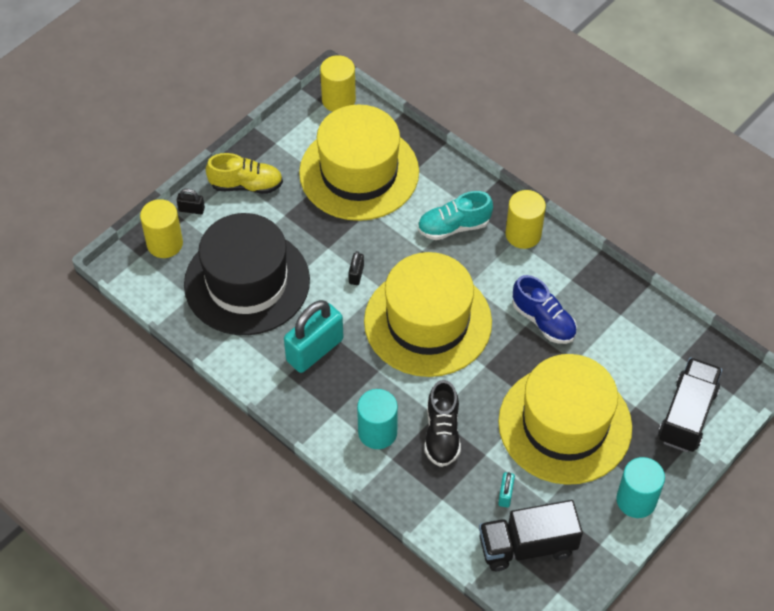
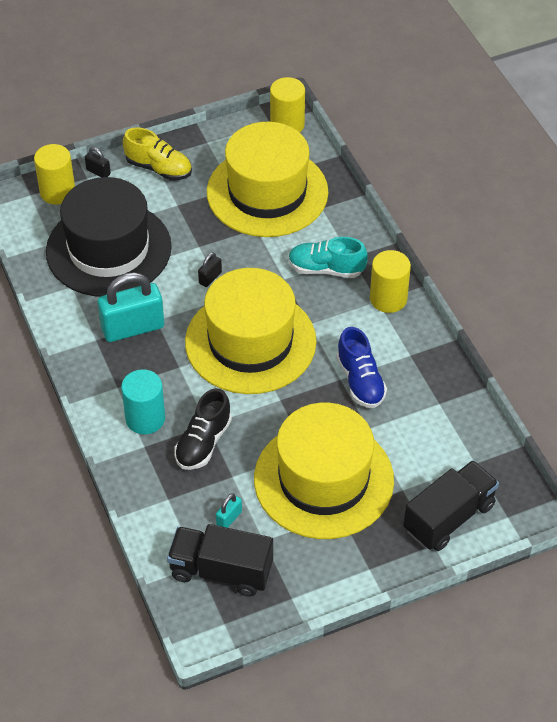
camera: 25 degrees right, 5 degrees down
(636, 500) = (350, 573): turquoise cylinder -> none

